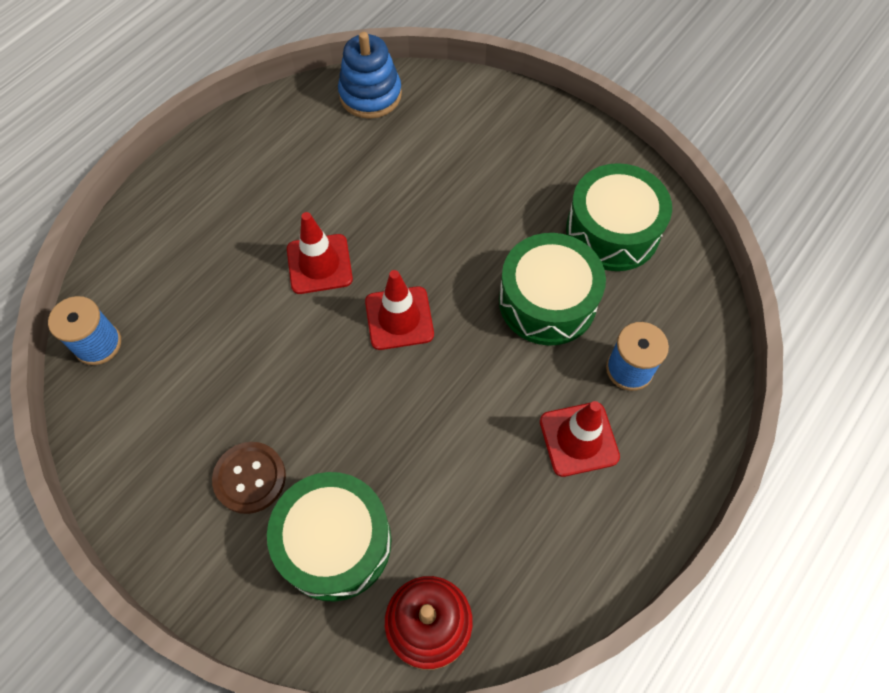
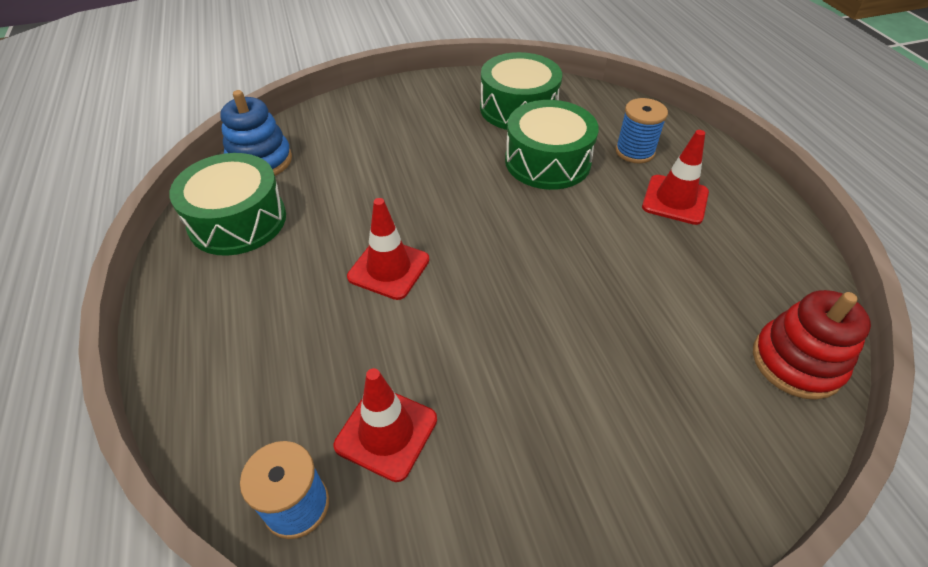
camera: 55 degrees left, 15 degrees down
(250, 478) = (574, 431): brown button -> none
(335, 542) = (684, 393): green drum -> green drum (238, 221)
(399, 318) = (491, 244): red traffic cone -> red traffic cone (386, 432)

